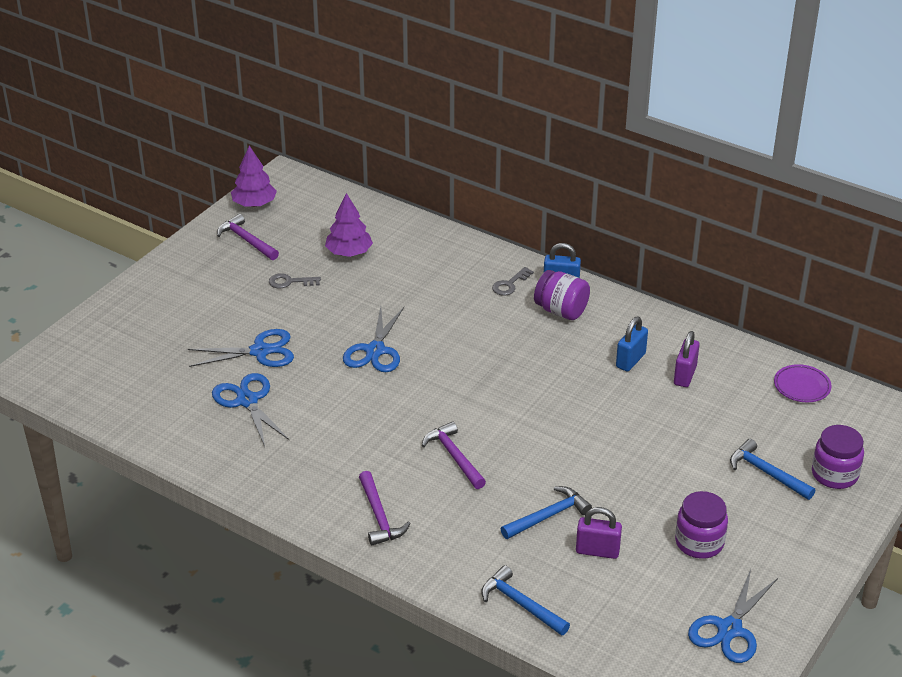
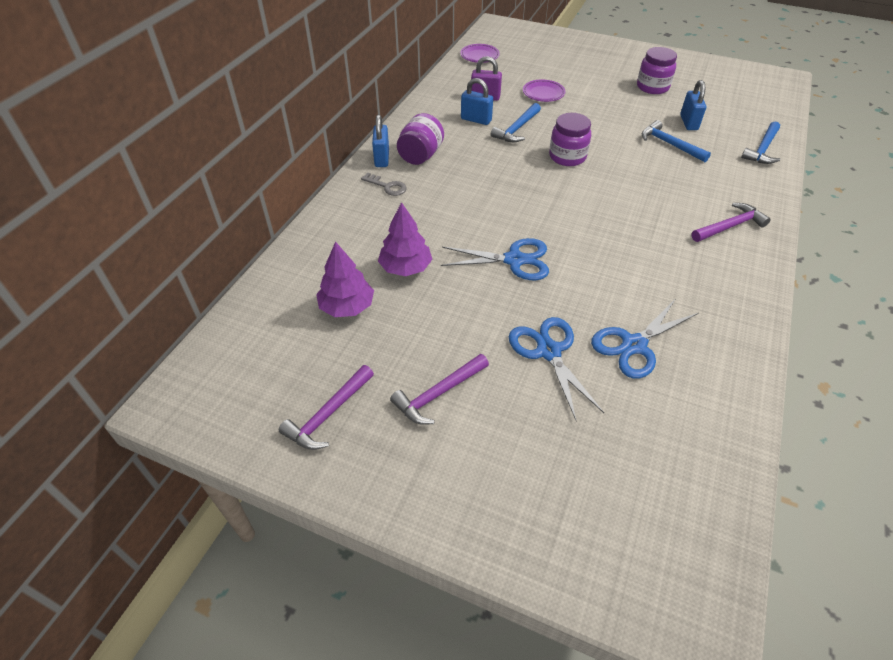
camera: 100 degrees left, 10 degrees up
(254, 204) = (238, 425): purple tree -> purple tree (405, 268)
(290, 282) = (413, 350): grey key -> none
(454, 456) = (634, 194): purple hammer -> purple hammer (438, 394)
(597, 551) = (688, 122): purple padlock -> blue padlock
(690, 429) = (543, 93): none -> purple plate
(729, 629) = (717, 76): blue scissors -> none
(766, 473) = (572, 66): blue hammer -> blue hammer (517, 129)
(834, 474) = (561, 46): purple jar -> purple jar (567, 157)

